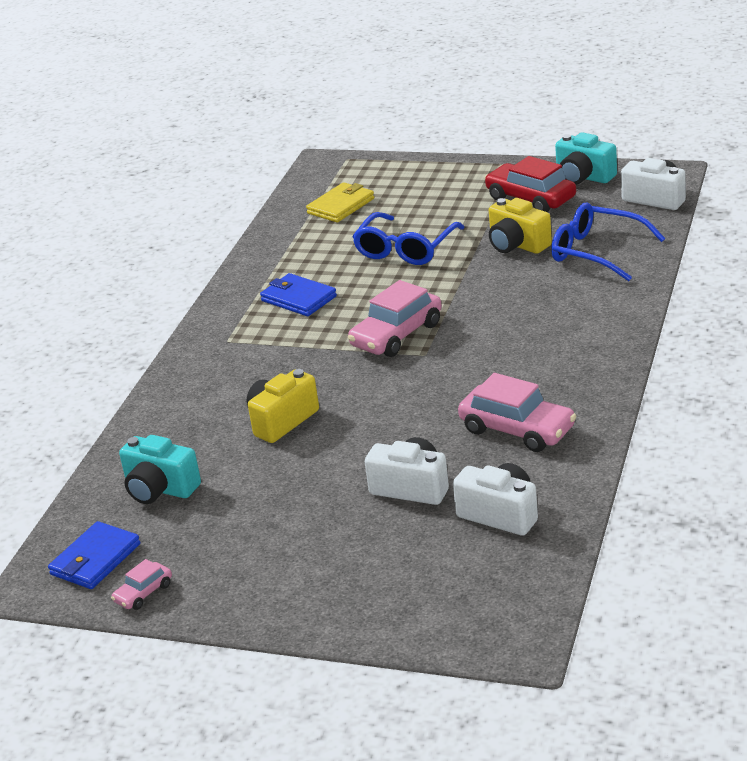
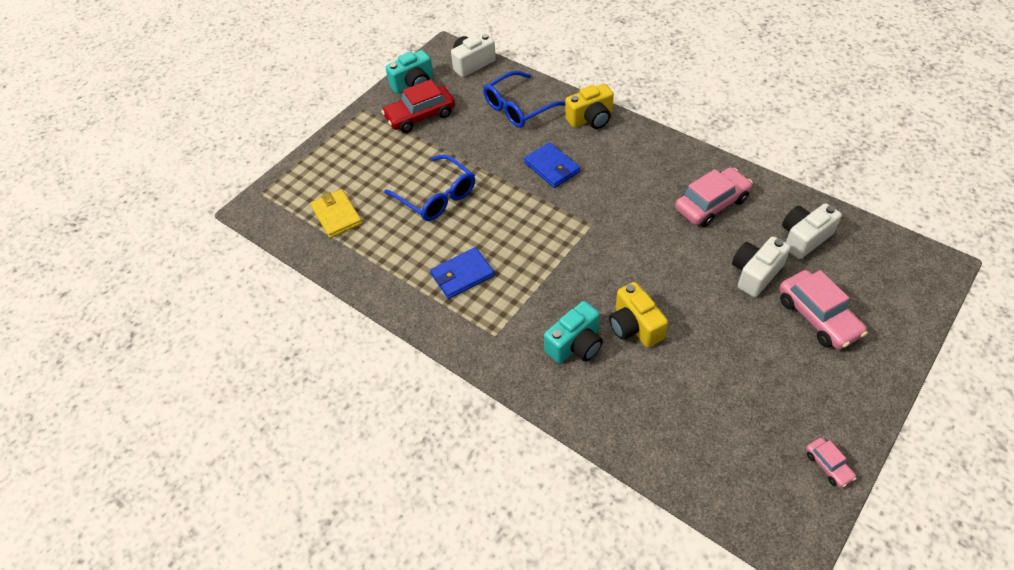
camera: 70 degrees left, 20 degrees up
(95, 559) = (772, 492): blue wallet -> blue wallet (552, 167)
(160, 489) = (691, 426): turquoise camera -> turquoise camera (575, 345)
(397, 335) = (556, 232): pink car -> pink car (818, 317)
(517, 245) = (478, 140): yellow camera -> yellow camera (591, 119)

